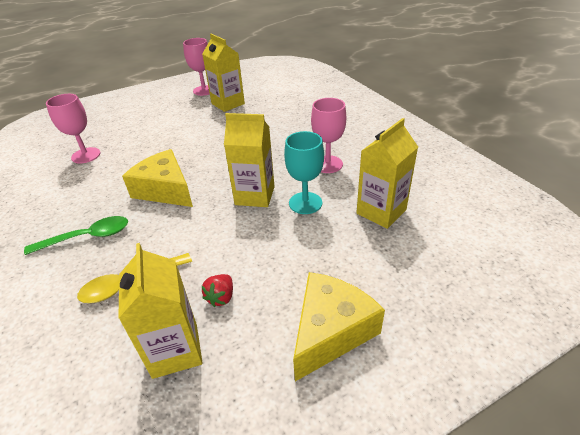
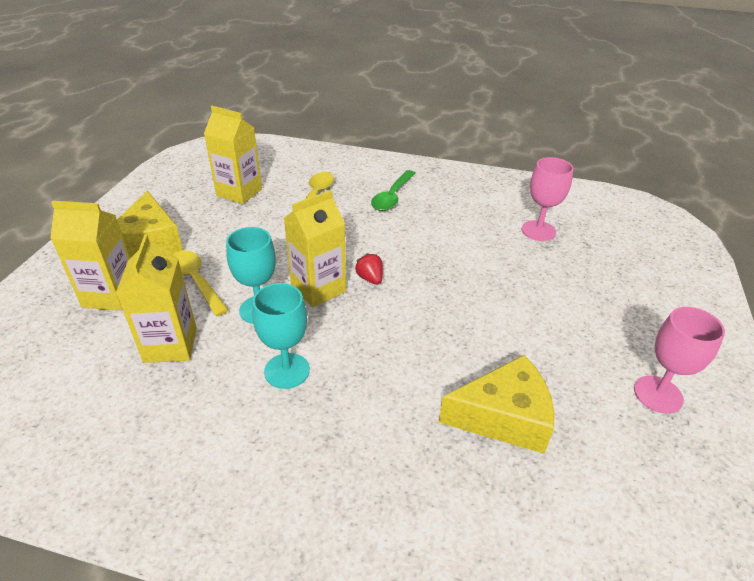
camera: 130 degrees right, 0 degrees up
(165, 190) = (405, 248): yellow cheese -> yellow cheese (503, 417)
(221, 297) = (245, 220): red strawberry -> red strawberry (370, 278)
(228, 104) = (569, 390): yellow carton -> yellow carton (111, 295)
(325, 252) = (196, 281): none -> yellow spoon
(327, 164) = (287, 371): pink goblet -> turquoise goblet

